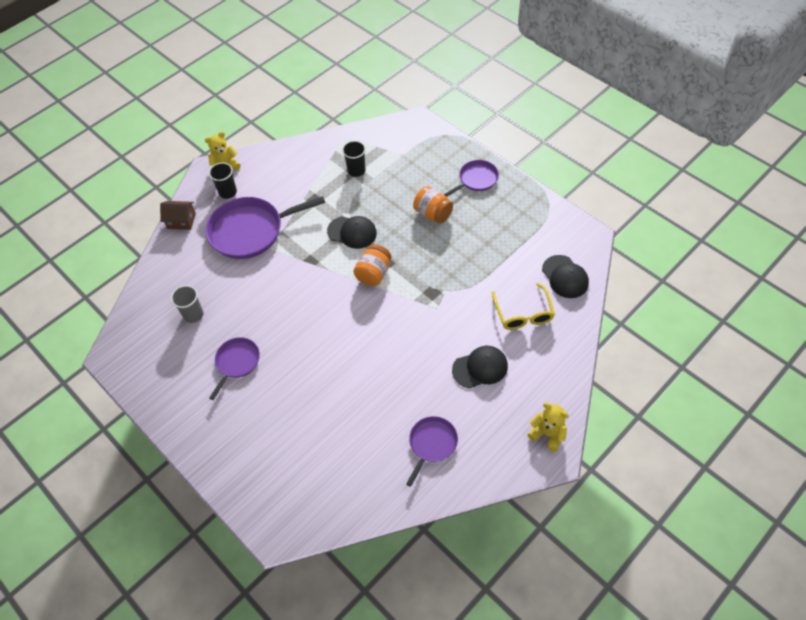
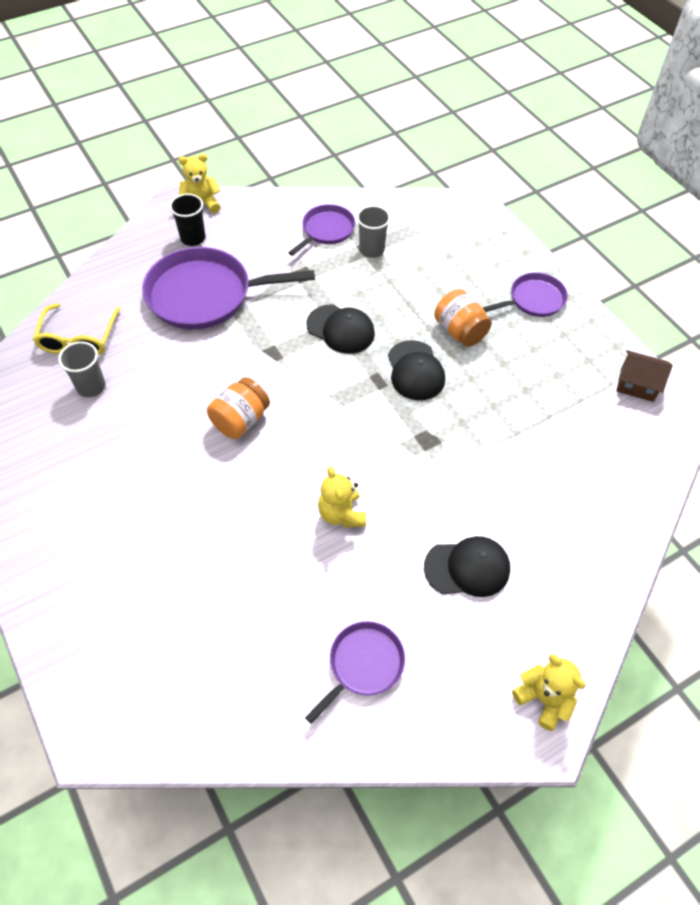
camera: 10 degrees right, 0 degrees up
(181, 221) = (120, 260): brown house -> brown house (637, 384)
(237, 362) = (125, 467): purple pan -> purple pan (326, 230)
(356, 170) = (371, 250): black cup -> grey cup
(374, 273) = (353, 392): orange jar -> orange jar (240, 420)
(390, 355) = (341, 514): none -> yellow teddy bear
(523, 313) = (552, 504): yellow glasses -> yellow glasses (78, 338)
(565, 277) = (628, 466): black cap -> black cap (415, 371)

